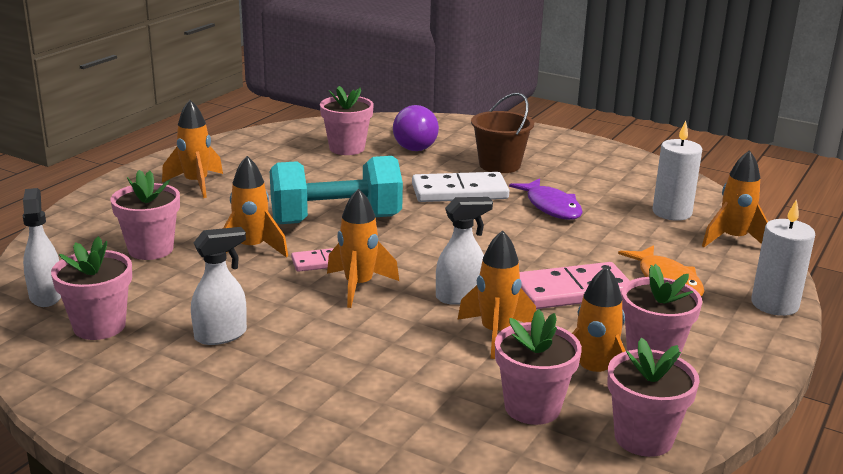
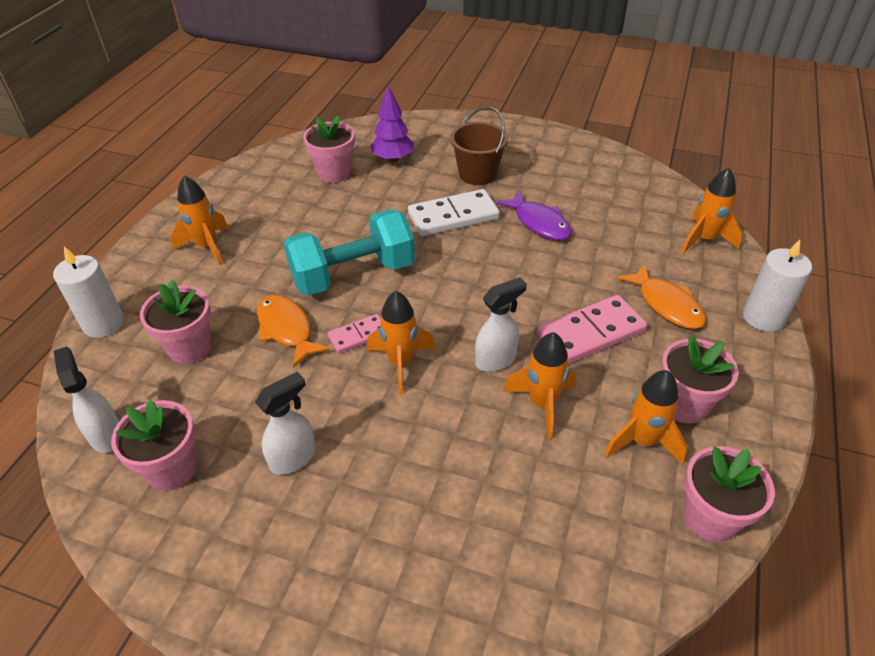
camera: 10 degrees left, 20 degrees up
(252, 249) = (286, 329): orange rocket -> orange fish
(413, 145) = (393, 159): purple light bulb -> purple tree
(532, 407) = (604, 498): pink flower pot -> none
(672, 212) = (643, 213): white candle -> white candle (103, 323)

